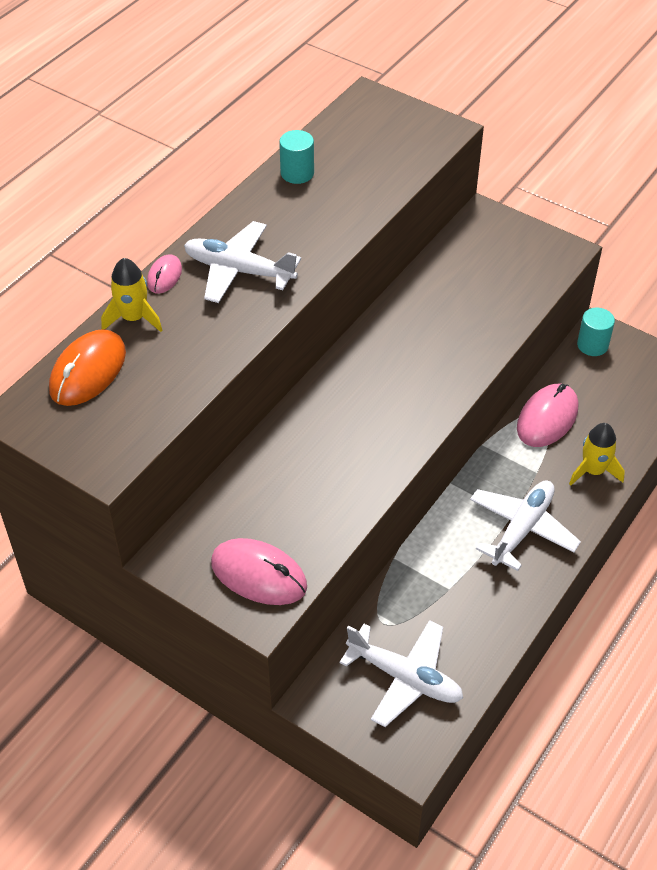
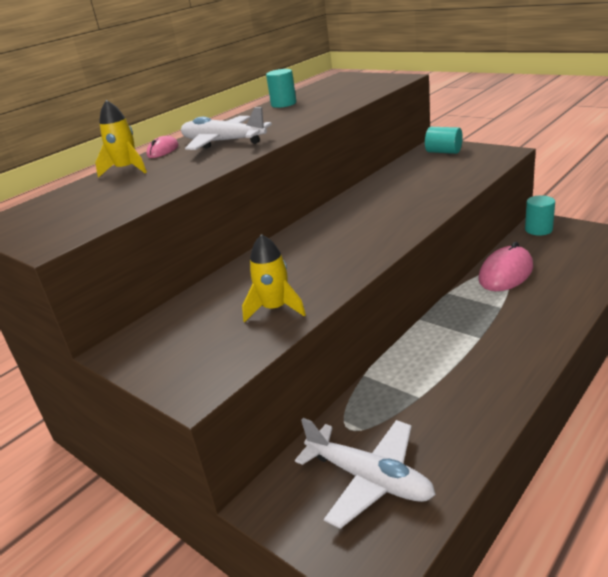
camera: 10 degrees right, 20 degrees down
(88, 371) = (72, 196): orange mouse -> none
(258, 575) = (203, 357): pink mouse -> none
(492, 235) = (443, 152): none -> turquoise cylinder
(522, 529) = (491, 347): white plane -> none
(593, 471) = (556, 303): yellow rocket -> yellow rocket (275, 309)

